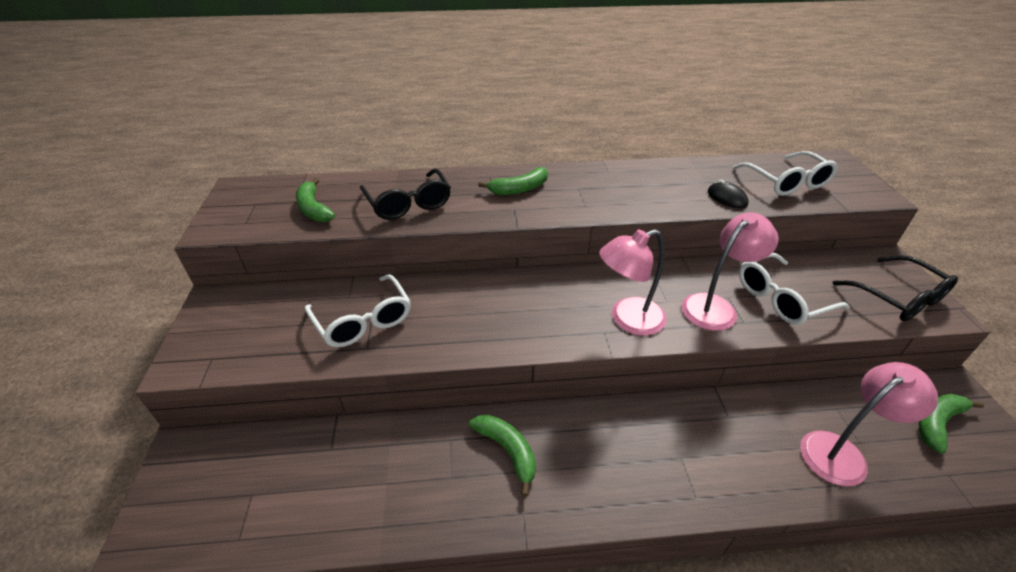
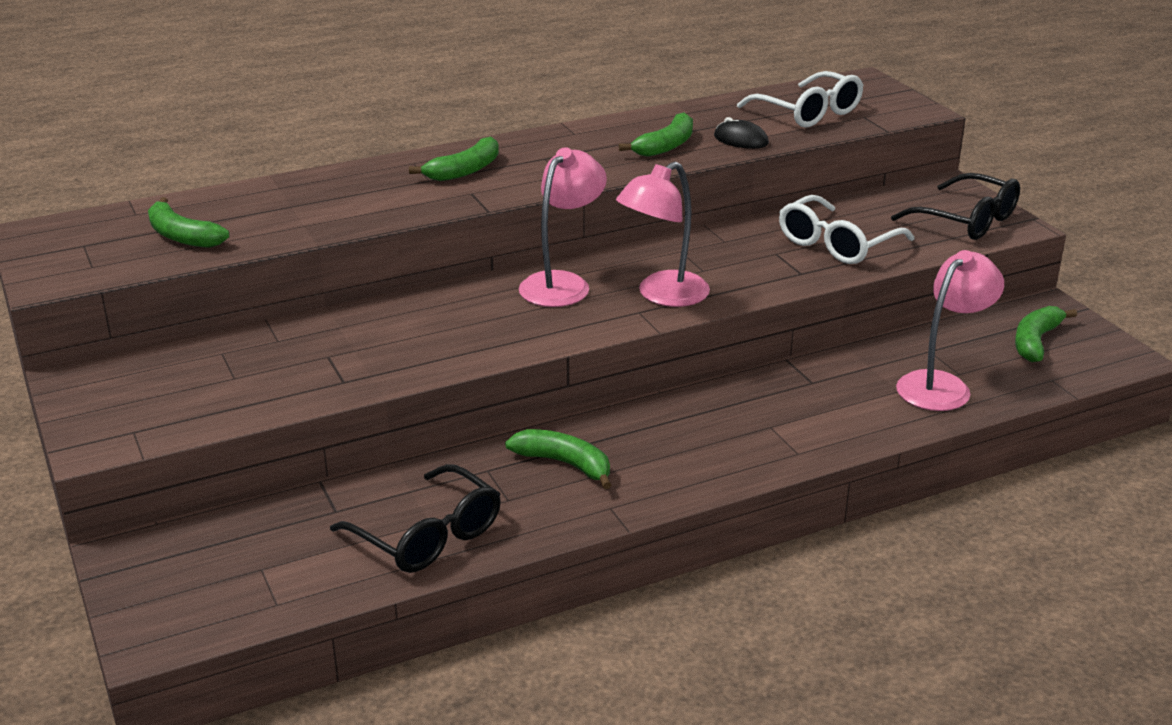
camera: 20 degrees left, 10 degrees down
(363, 321) = (318, 359): white glasses -> none
(408, 203) = (319, 209): black glasses -> black glasses (428, 536)
(668, 193) = (666, 146): none -> green banana
(715, 306) = (763, 265): pink lamp -> pink lamp (562, 283)

